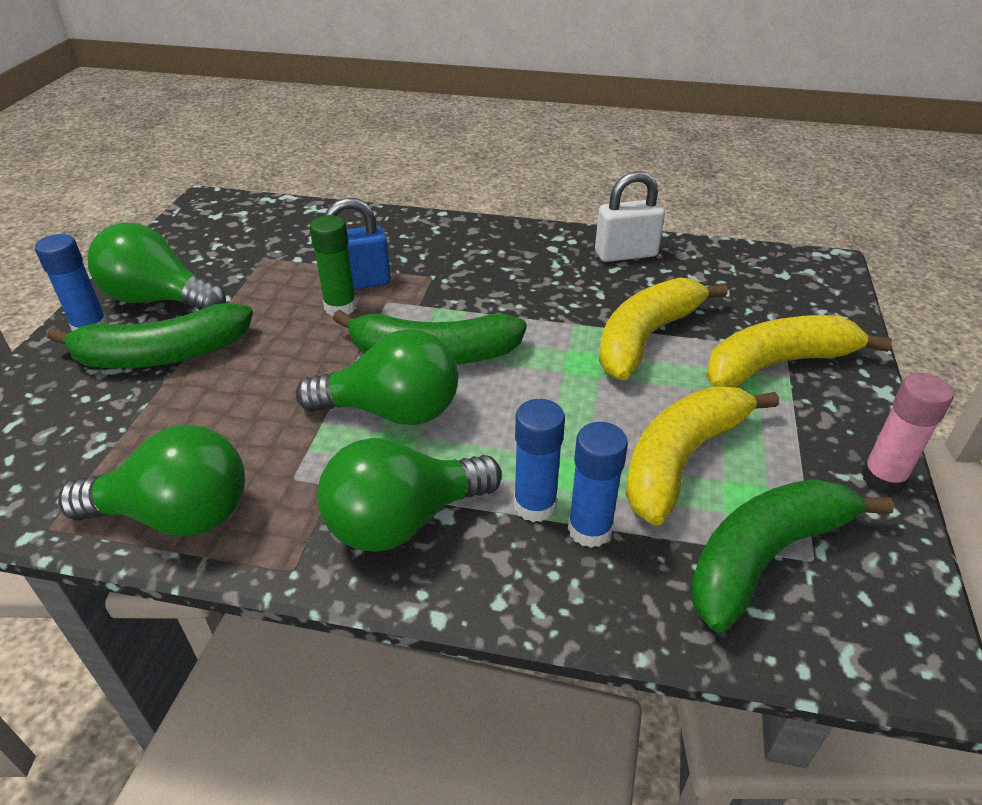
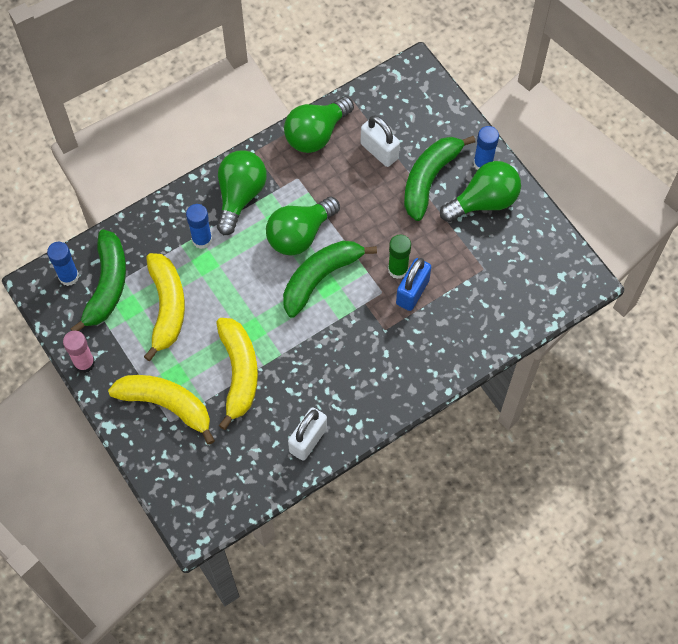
camera: 135 degrees right, 25 degrees up
(151, 425) = (379, 151): none -> white padlock
(589, 529) = (174, 246): blue glue stick -> blue glue stick (68, 276)
(776, 364) = (166, 405): yellow banana -> yellow banana turned 90 degrees counterclockwise

